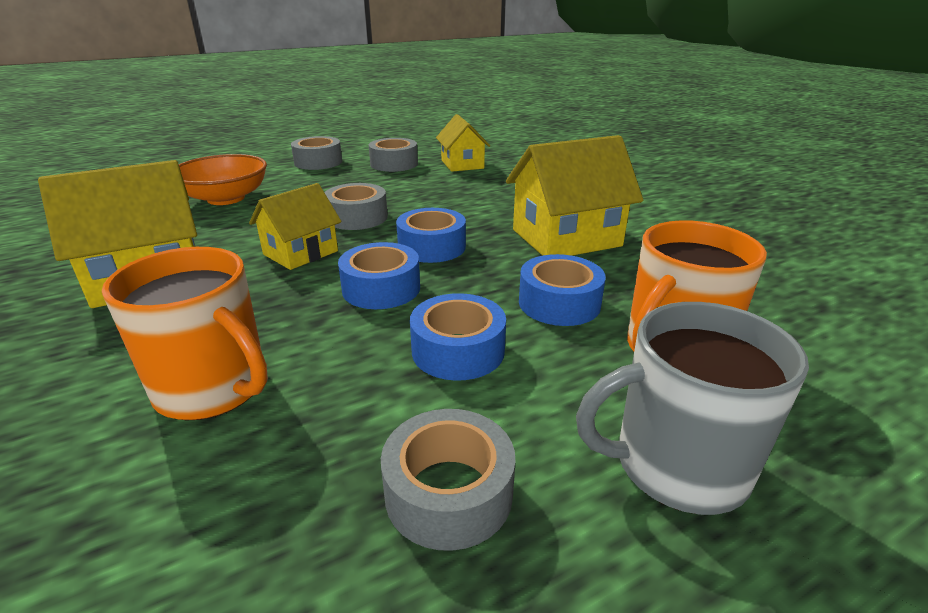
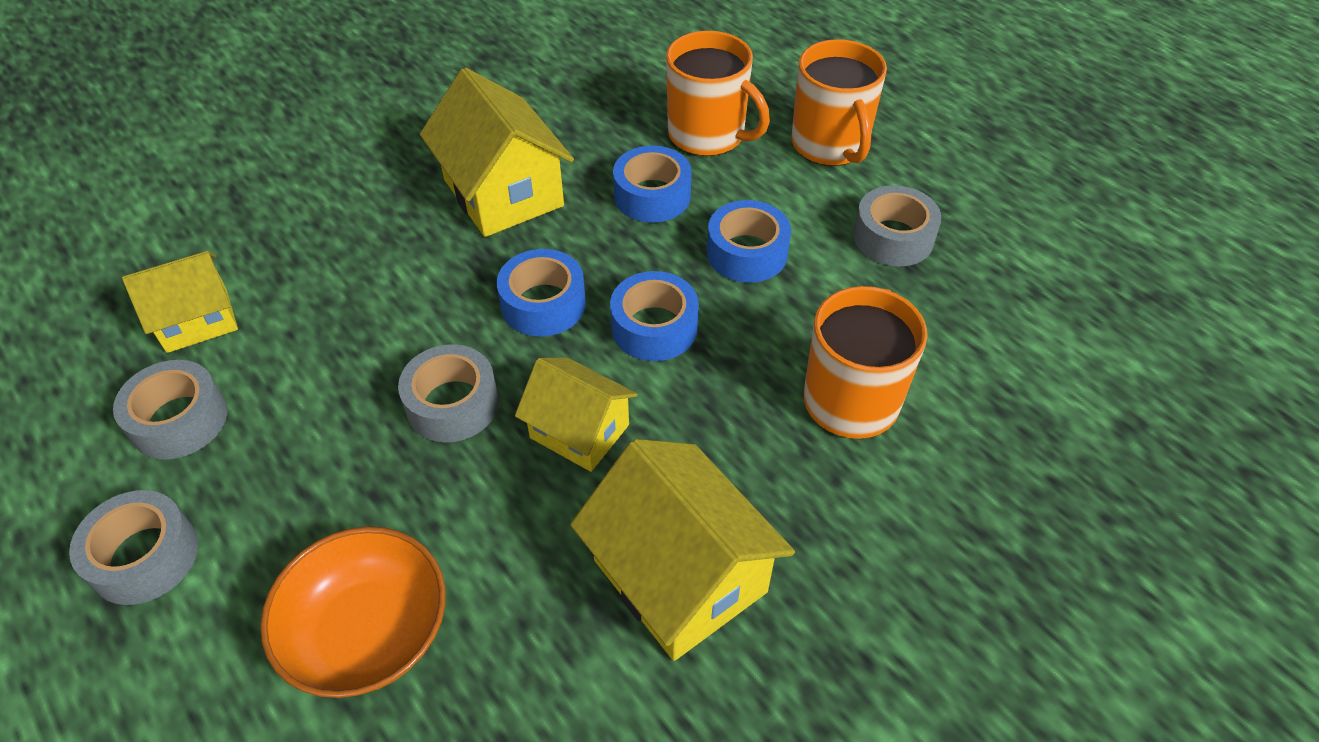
camera: 100 degrees left, 20 degrees up
(676, 466) = (830, 145): grey mug -> orange mug

